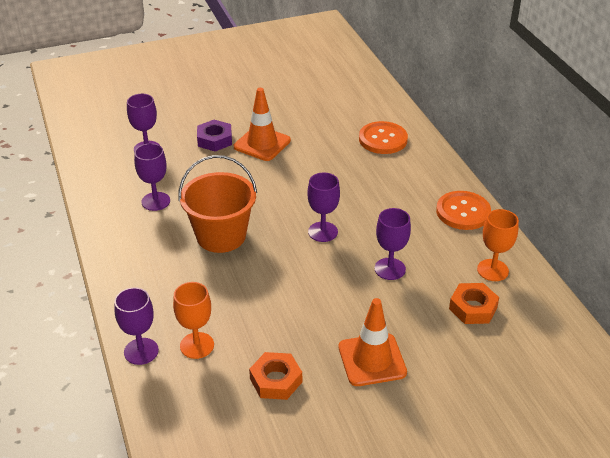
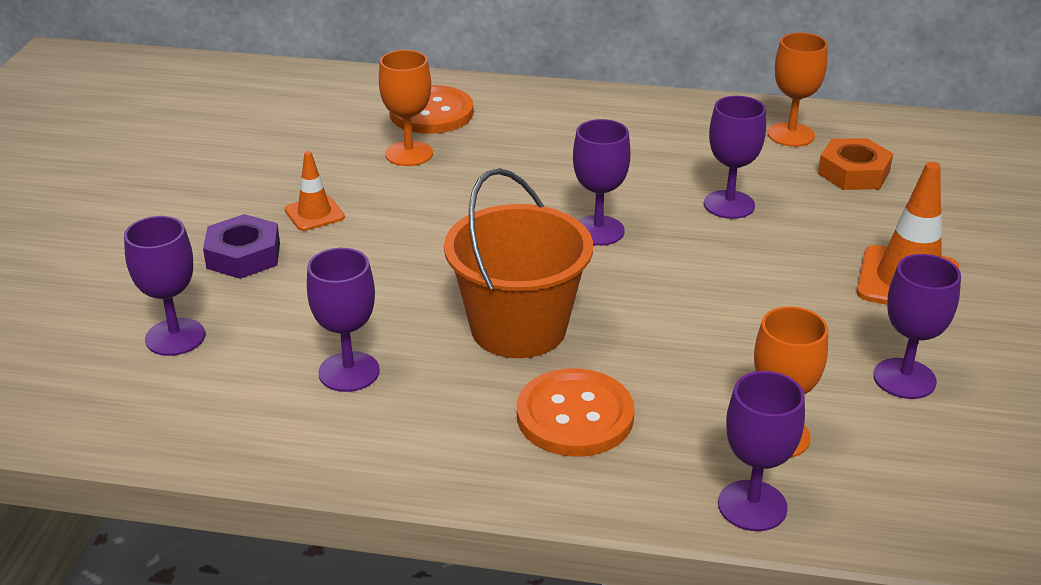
camera: 60 degrees left, 5 degrees down
(262, 144) = (314, 213): orange traffic cone -> orange traffic cone, size x0.56
(276, 380) = (904, 379): orange nut -> purple goblet
(337, 148) = (409, 154): none -> orange goblet
(463, 212) = (657, 113): orange button -> orange button (575, 416)

